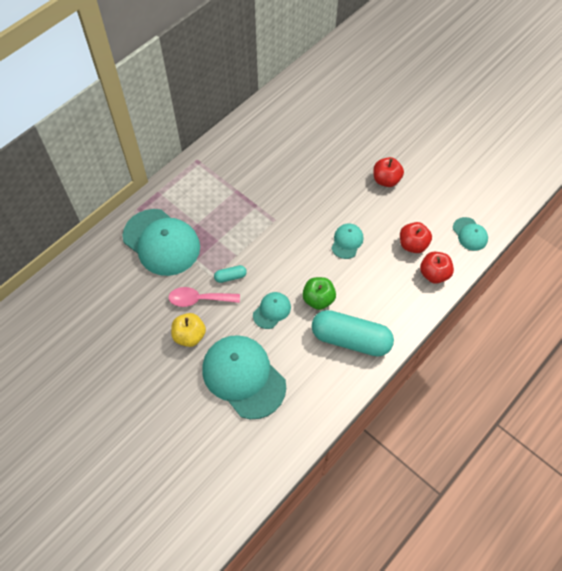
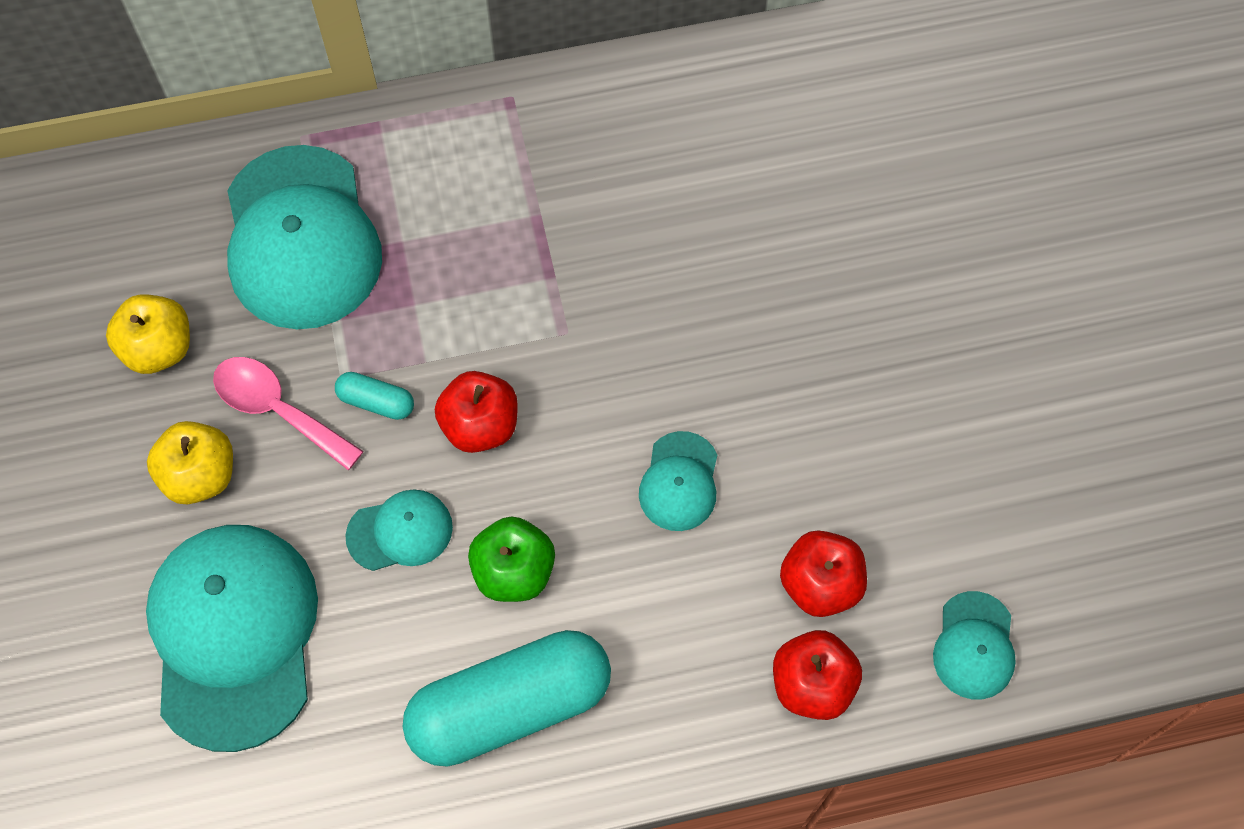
camera: 35 degrees right, 5 degrees up
(140, 305) = (159, 348): none -> yellow apple
(347, 241) = (679, 482): turquoise cap -> turquoise cap turned 135 degrees clockwise
(350, 339) = (510, 707): turquoise capsule -> turquoise capsule turned 75 degrees counterclockwise
(386, 180) = (883, 393): red apple -> red apple (480, 425)

